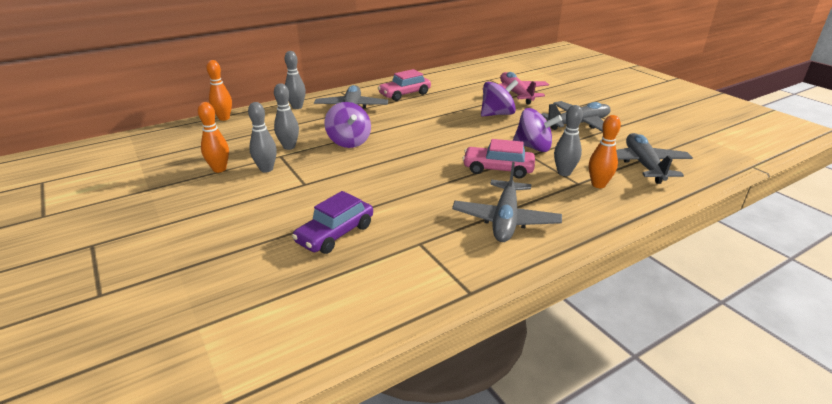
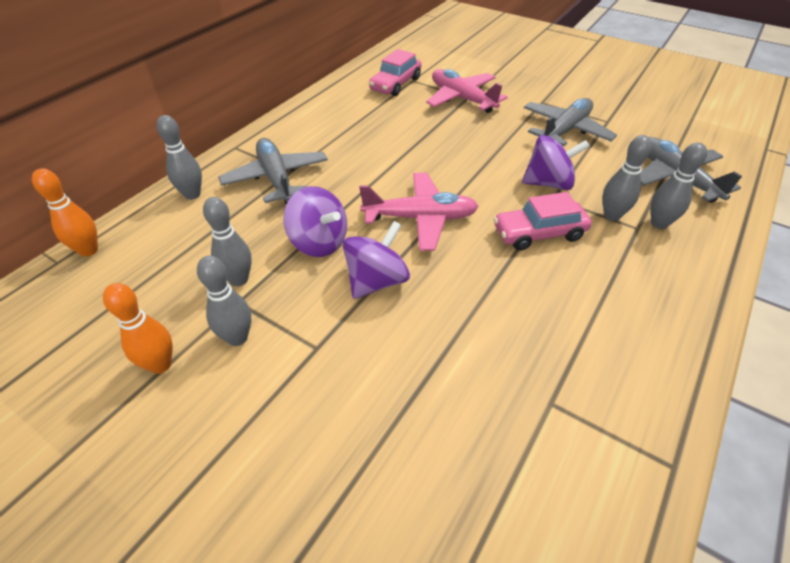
camera: 25 degrees left, 15 degrees up
(335, 234) = (434, 433): purple car -> none
(404, 94) = (328, 131): pink car -> pink car (395, 84)
(423, 145) = (420, 218): none -> pink plane
(497, 114) = (467, 138): purple spinning top -> purple spinning top (376, 281)
(505, 220) = (613, 318): grey plane -> none
(598, 185) = (659, 223): orange bowling pin -> grey bowling pin

